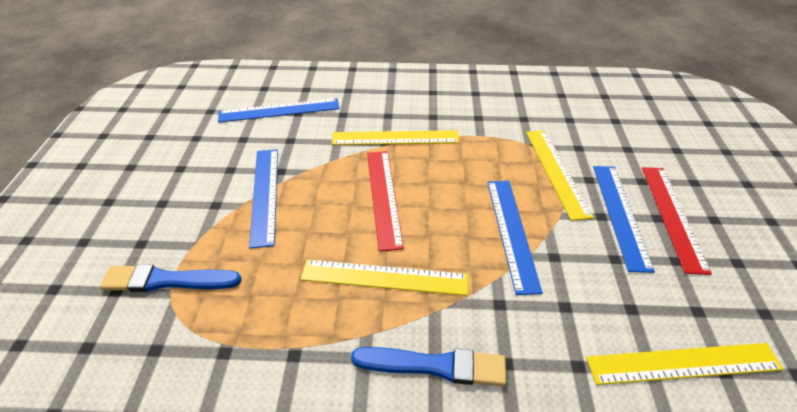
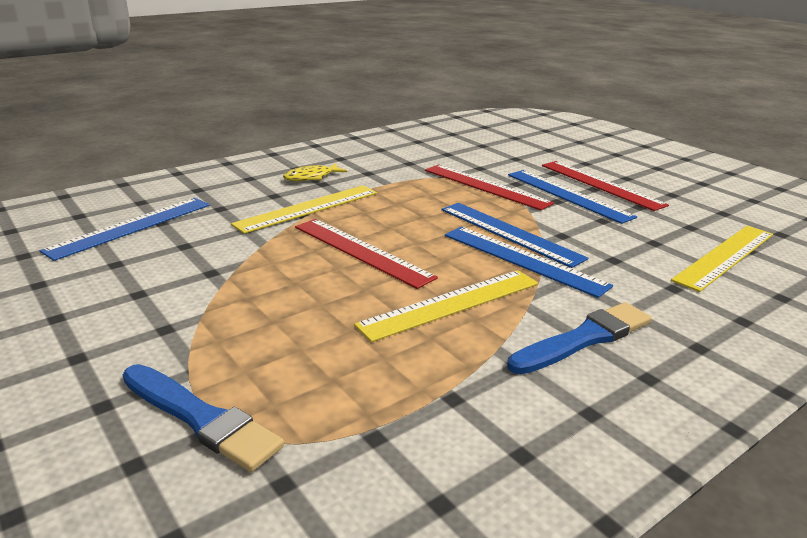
camera: 40 degrees left, 15 degrees down
(167, 280) = (201, 418): blue brush -> blue brush turned 105 degrees counterclockwise
(265, 194) = (221, 296): blue ruler -> blue ruler (523, 259)
(432, 106) = (311, 177): none -> yellow fish
(556, 172) = (485, 186): yellow ruler -> red ruler

